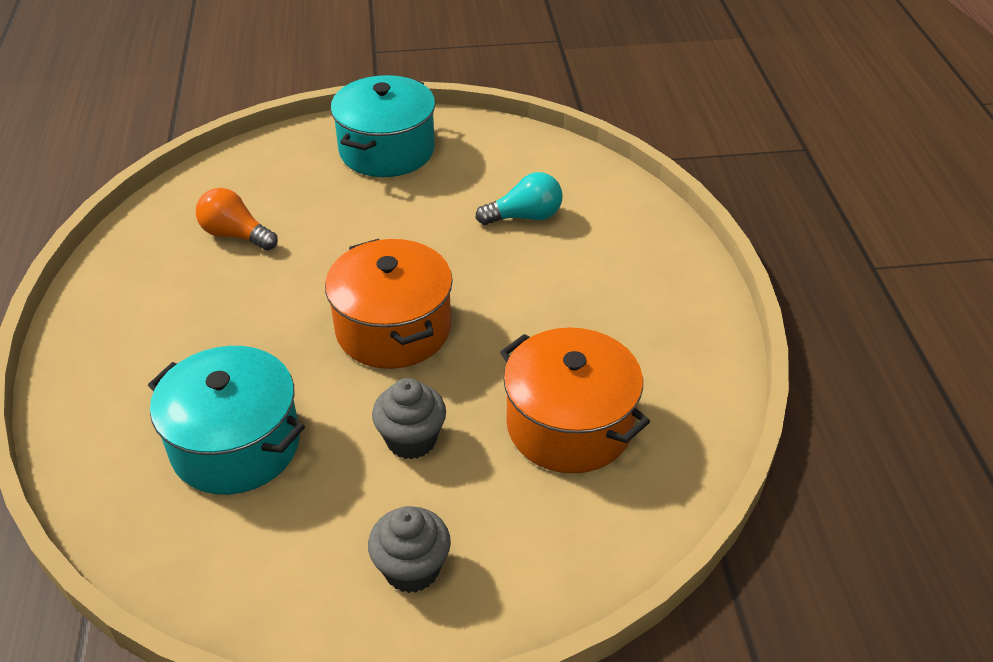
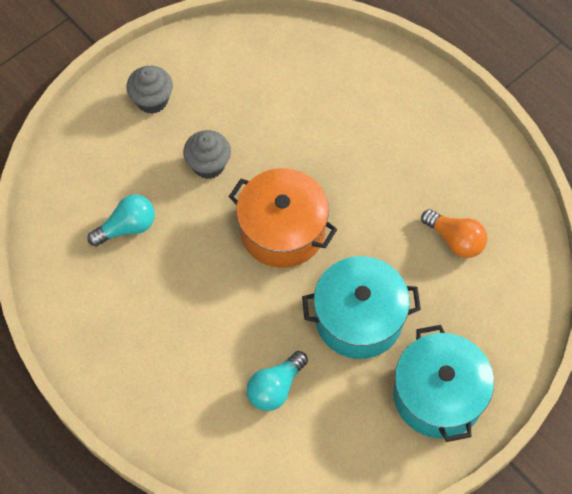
camera: 145 degrees right, 20 degrees up
(235, 235) = (455, 240): orange light bulb -> orange light bulb turned 45 degrees clockwise
(236, 445) = (298, 106): turquoise pot -> turquoise pot (358, 318)
(569, 425) = (127, 227): orange pot -> turquoise light bulb

